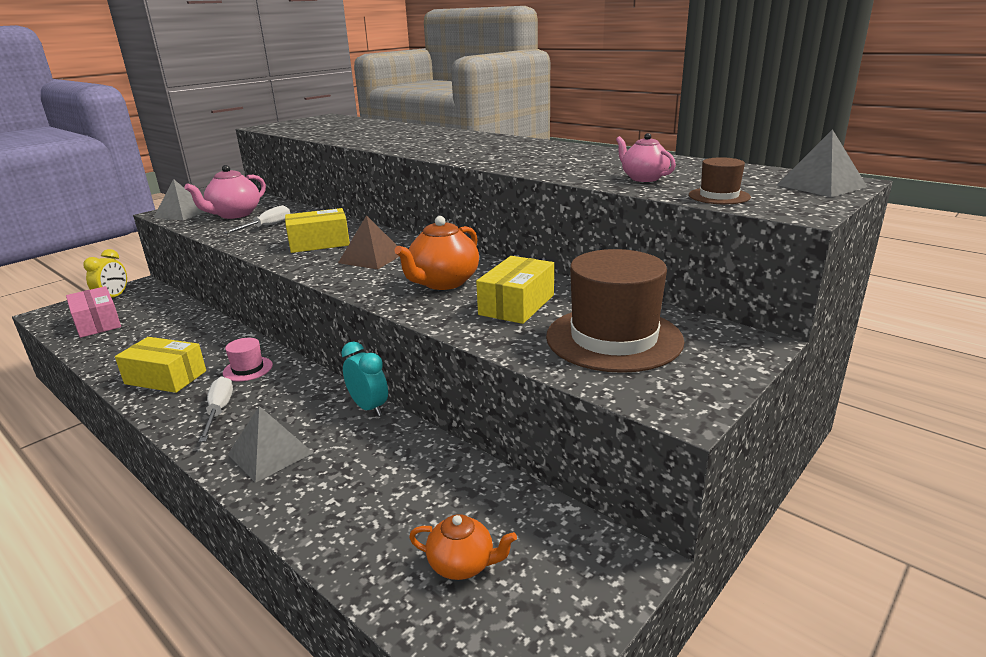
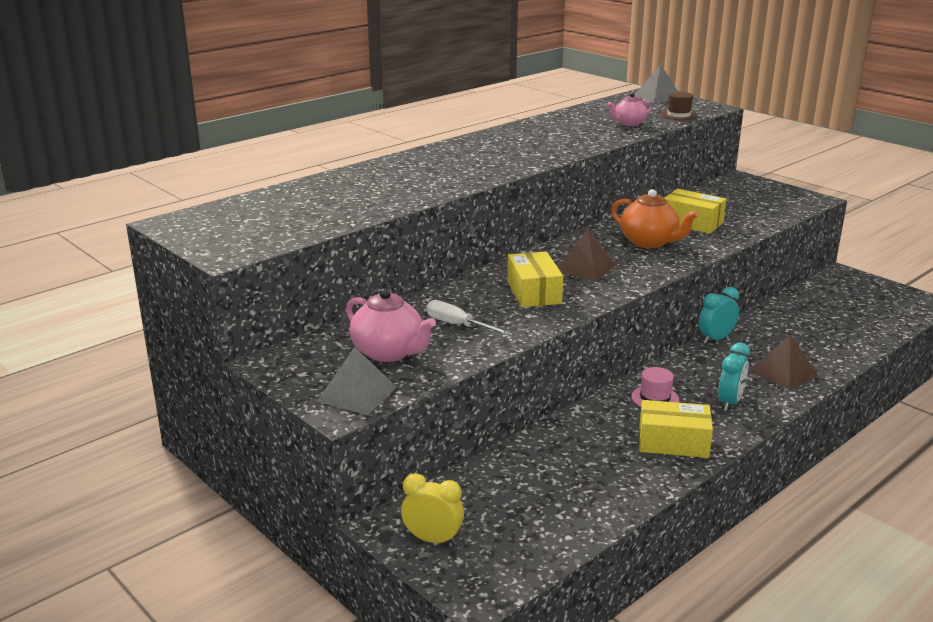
camera: 85 degrees left, 0 degrees up
(97, 323) = (525, 529): pink box -> none
(165, 377) = (673, 442): yellow box -> yellow box turned 75 degrees clockwise
(219, 411) = (730, 402): white screwdriver -> turquoise clock
(270, 453) = (783, 373): grey pyramid -> brown pyramid
(462, 564) = (863, 310): orange teapot -> none
(613, 338) = (740, 204): brown hat -> none

